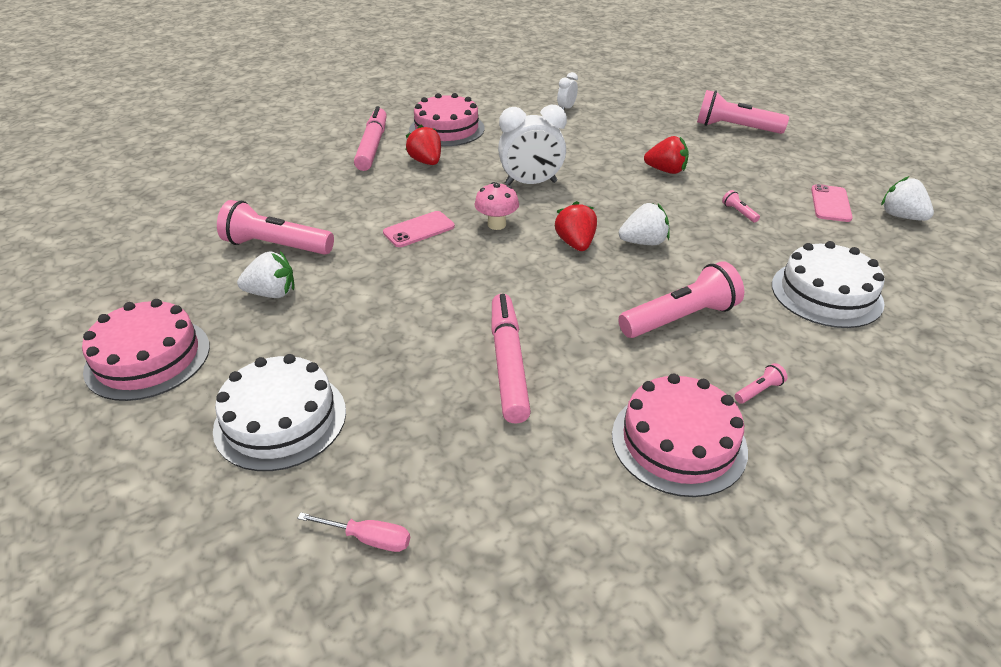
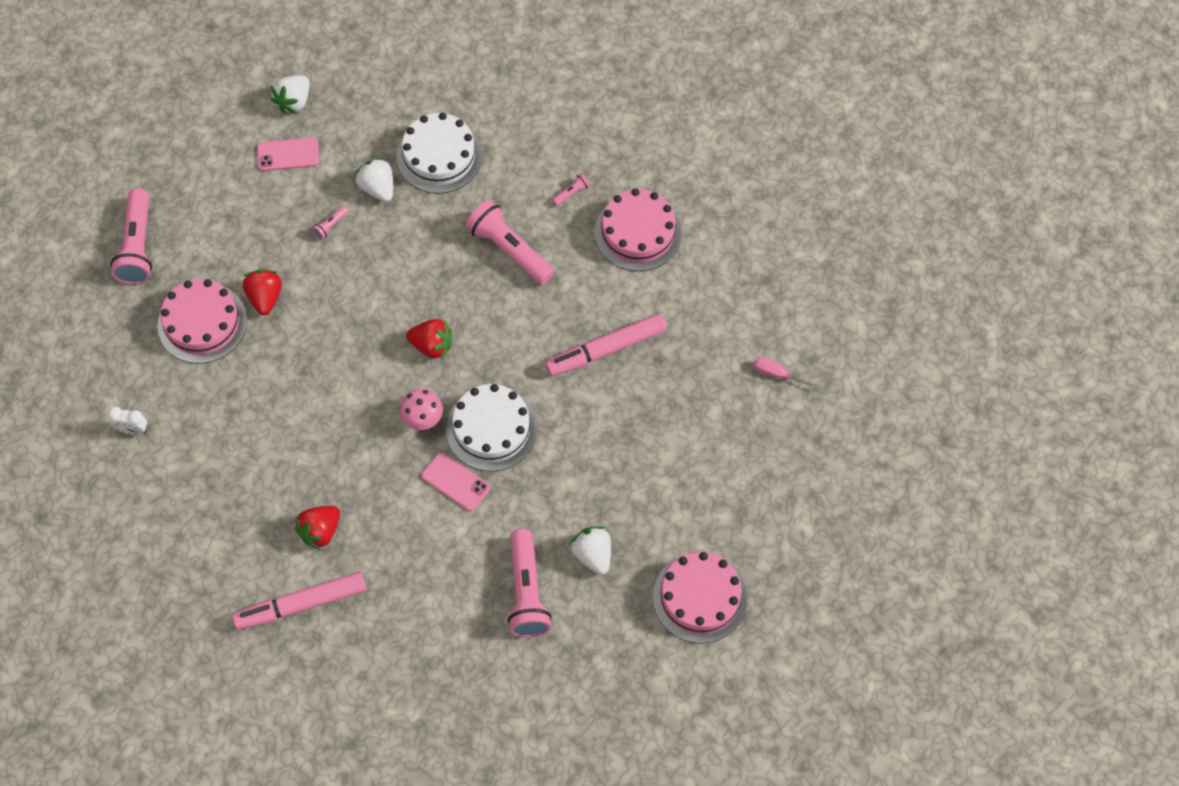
camera: 110 degrees left, 25 degrees up
(280, 419) = (717, 470): white cake -> white cake (491, 429)
(368, 538) = (778, 374): pink screwdriver -> pink screwdriver turned 60 degrees counterclockwise
(447, 129) = (231, 543): pink cake -> pink cake (202, 323)
(531, 183) = (334, 413): white clock -> none
(575, 244) = (431, 345): red strawberry -> red strawberry turned 135 degrees counterclockwise
(643, 242) = (410, 293): white strawberry -> white strawberry (378, 188)
(759, 391) = (571, 193): pink flashlight -> pink flashlight turned 105 degrees clockwise

